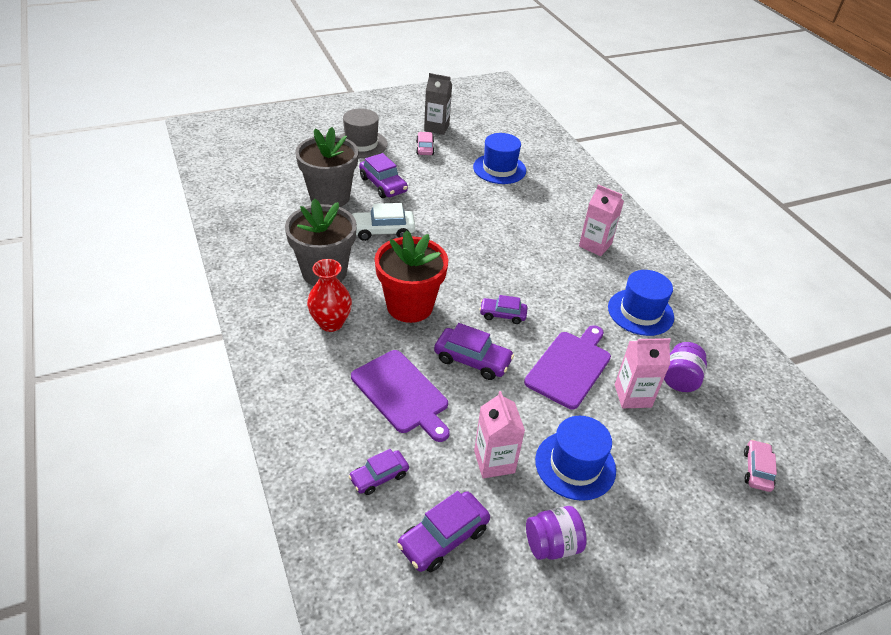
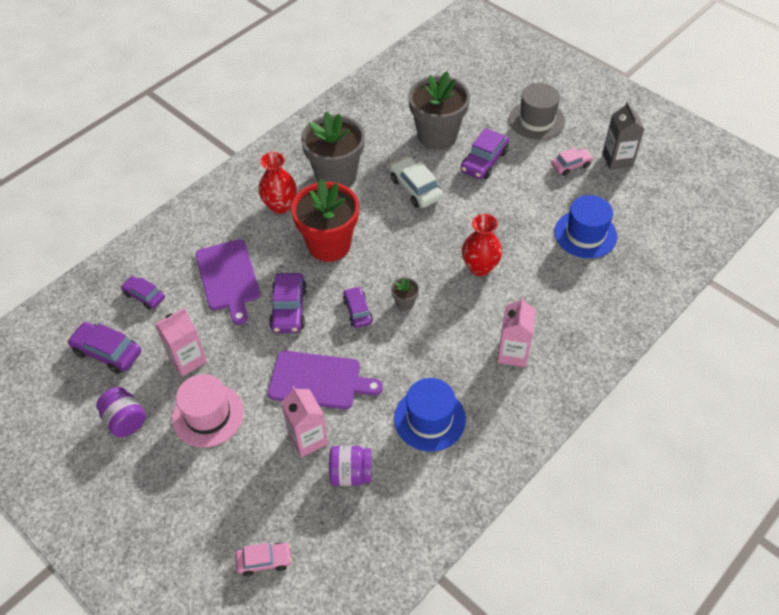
camera: 70 degrees right, 10 degrees up
(401, 393) = (228, 278): purple cutting board -> purple cutting board turned 45 degrees counterclockwise
(498, 229) = (480, 267): none -> red vase
(510, 283) = (405, 303): none -> grey flower pot
(575, 465) = (208, 415): blue hat -> pink hat

